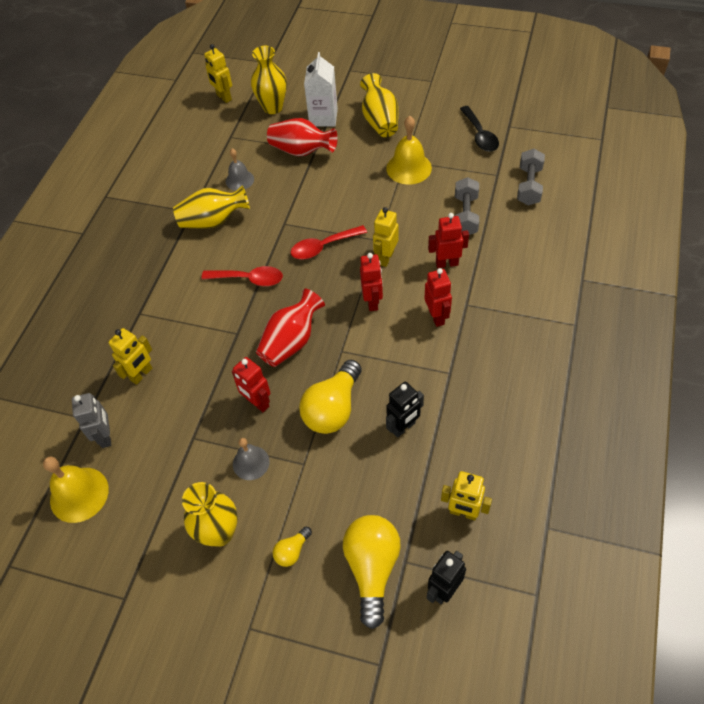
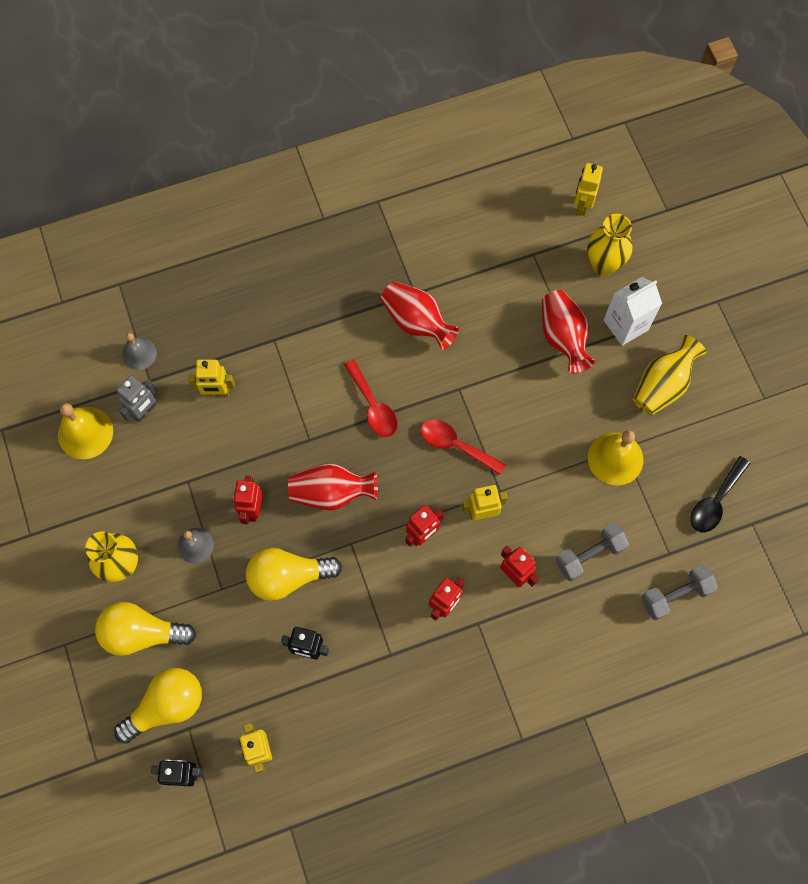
camera: 50 degrees right, 15 degrees up
(213, 221) = (417, 322): yellow vase -> red vase
(239, 180) = (483, 307): grey bell -> grey bell (139, 353)
(292, 551) = (142, 633): yellow light bulb -> yellow light bulb, size x2.10

